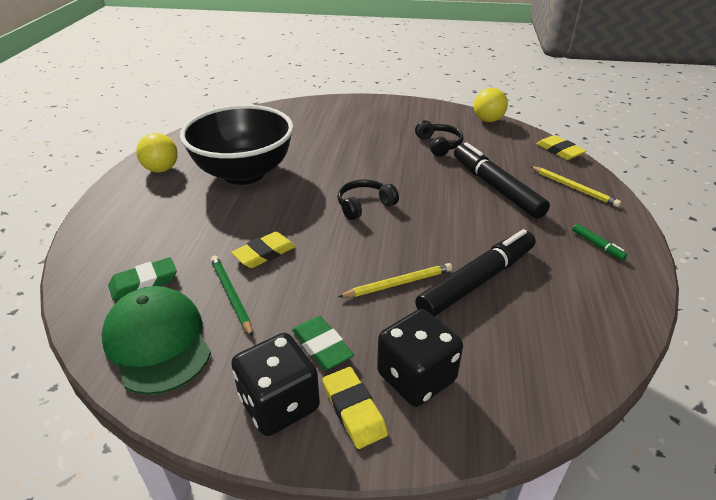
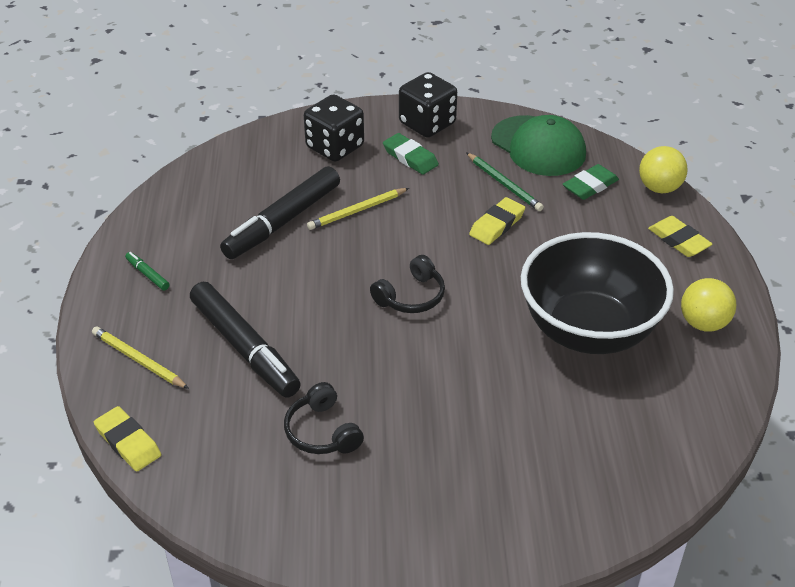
camera: 170 degrees right, 5 degrees up
(353, 410) = (376, 126): yellow eraser -> yellow eraser (679, 240)
(488, 120) = (231, 521): yellow ball -> yellow ball (659, 188)

